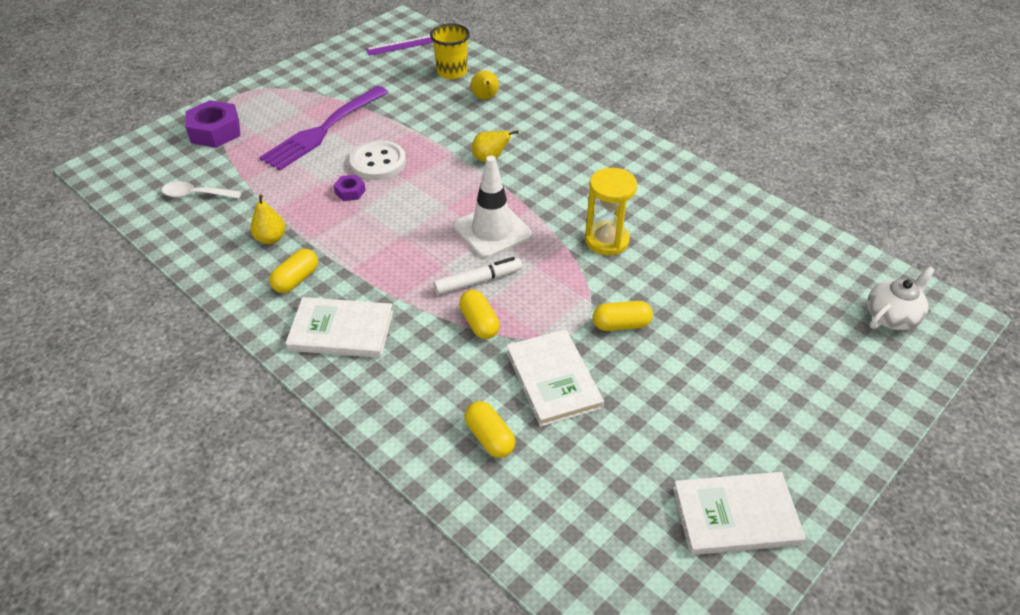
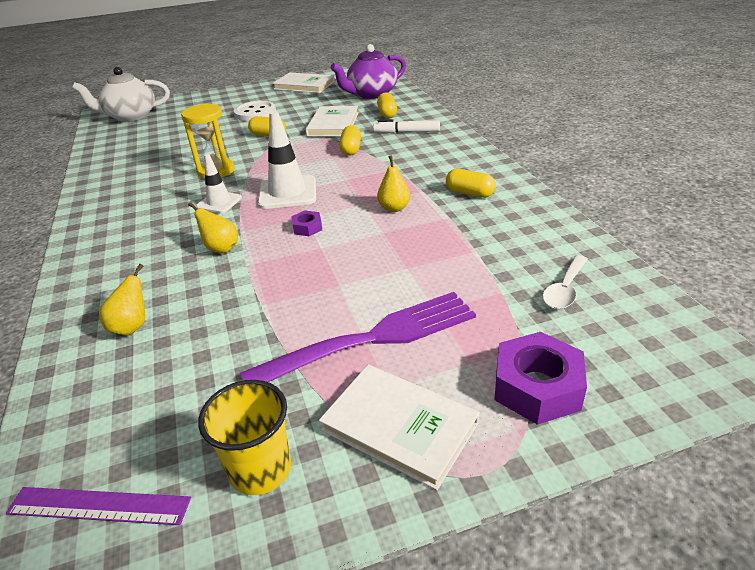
camera: 150 degrees left, 10 degrees down
(196, 195) = (564, 289): white spoon -> white spoon turned 90 degrees clockwise
(271, 238) = (484, 226): yellow pear -> yellow pear (394, 208)
(296, 279) = (469, 193): yellow capsule -> yellow capsule turned 60 degrees clockwise
(341, 330) = (447, 161): white book -> white book (399, 426)
(350, 192) = (385, 250): purple nut -> purple nut (307, 228)
(378, 162) = (334, 274): white button -> white button (255, 113)
(452, 72) = (114, 392): yellow cup -> yellow cup (260, 469)
(478, 281) = (331, 167): white marker -> white marker (407, 132)
(549, 201) = (219, 202): none -> white traffic cone
(567, 511) = (371, 94): none -> purple teapot
(892, 316) = (131, 116): white teapot -> white teapot, size x1.51

